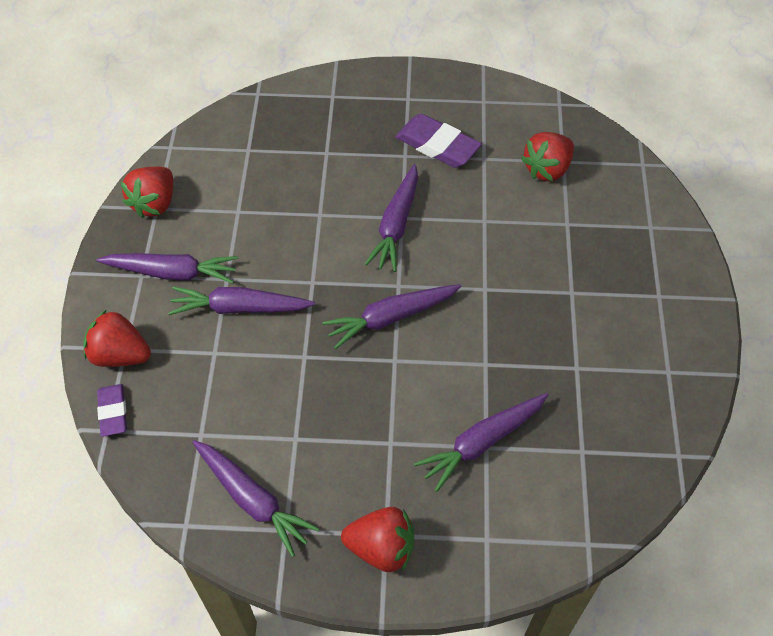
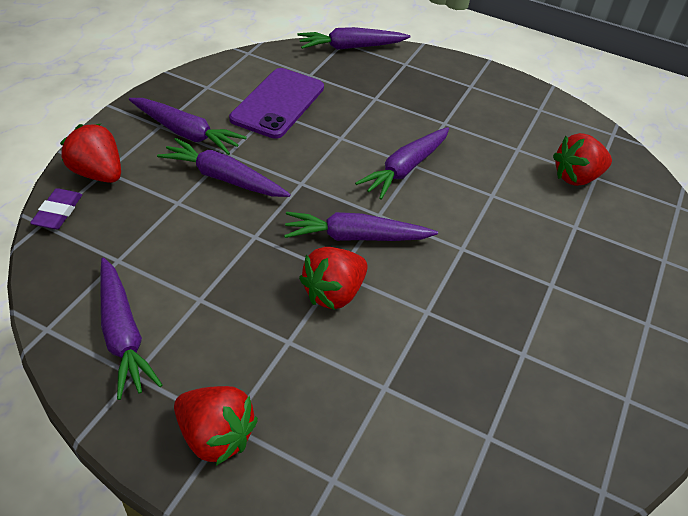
camera: 20 degrees right, 10 degrees down
(154, 203) = (208, 83): red strawberry -> red strawberry (333, 293)
(238, 199) = (278, 103): none -> purple phone
(437, 145) = (479, 125): purple eraser -> none
(482, 443) = (382, 381): purple carrot -> purple carrot (351, 47)

